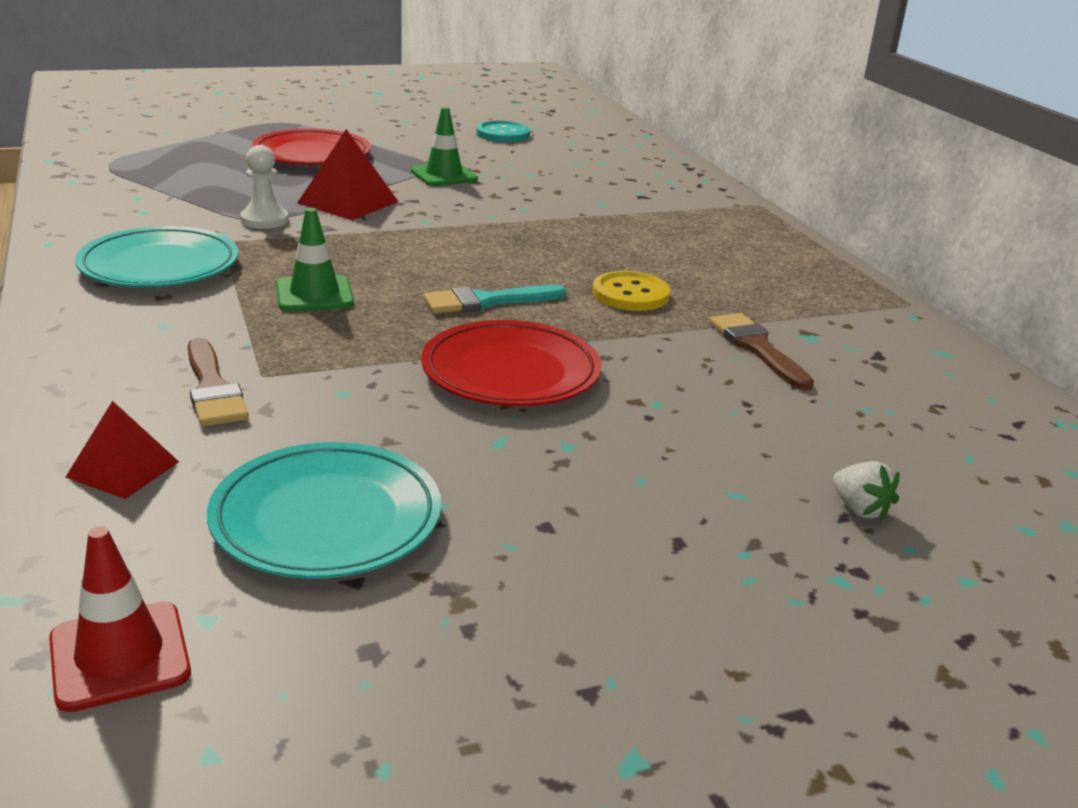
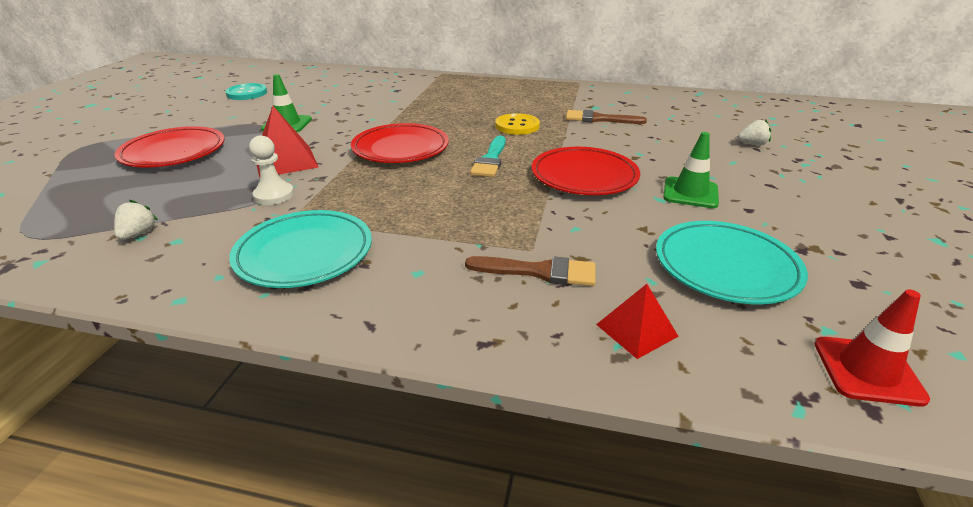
camera: 55 degrees left, 5 degrees up
(142, 195) = (138, 234): none -> white strawberry
(314, 294) = (426, 206): green traffic cone -> green traffic cone (690, 193)
(453, 245) = (400, 148): none -> red plate

